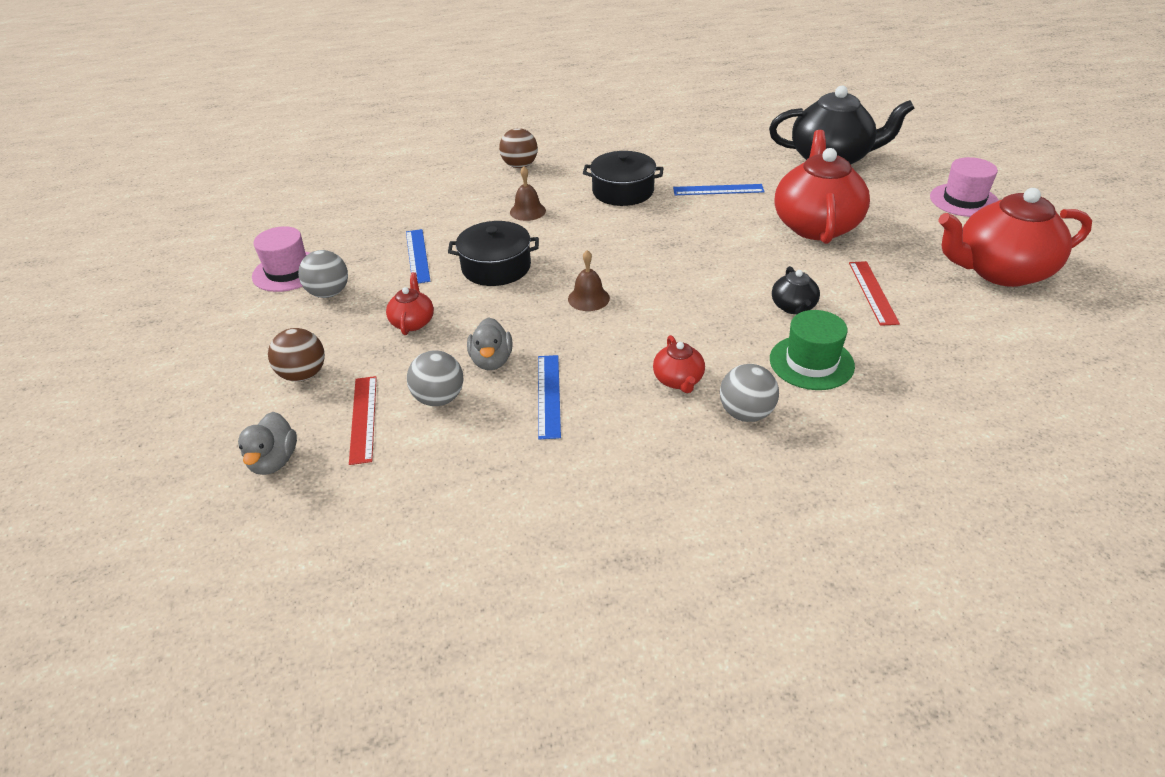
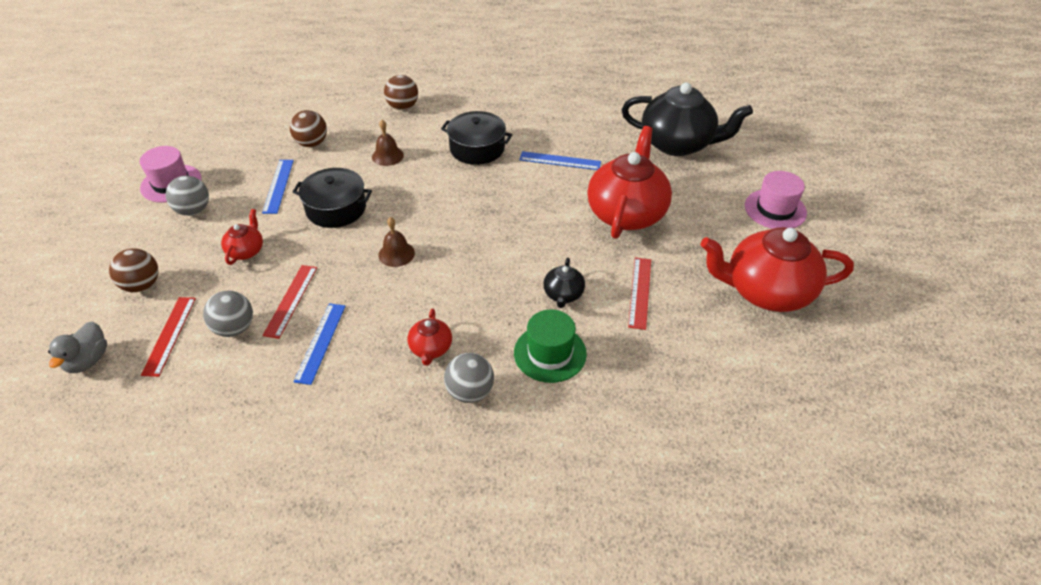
camera: 10 degrees right, 5 degrees up
(435, 211) = (312, 143): none -> brown ball
(491, 361) = (291, 300): grey duck -> red ruler

